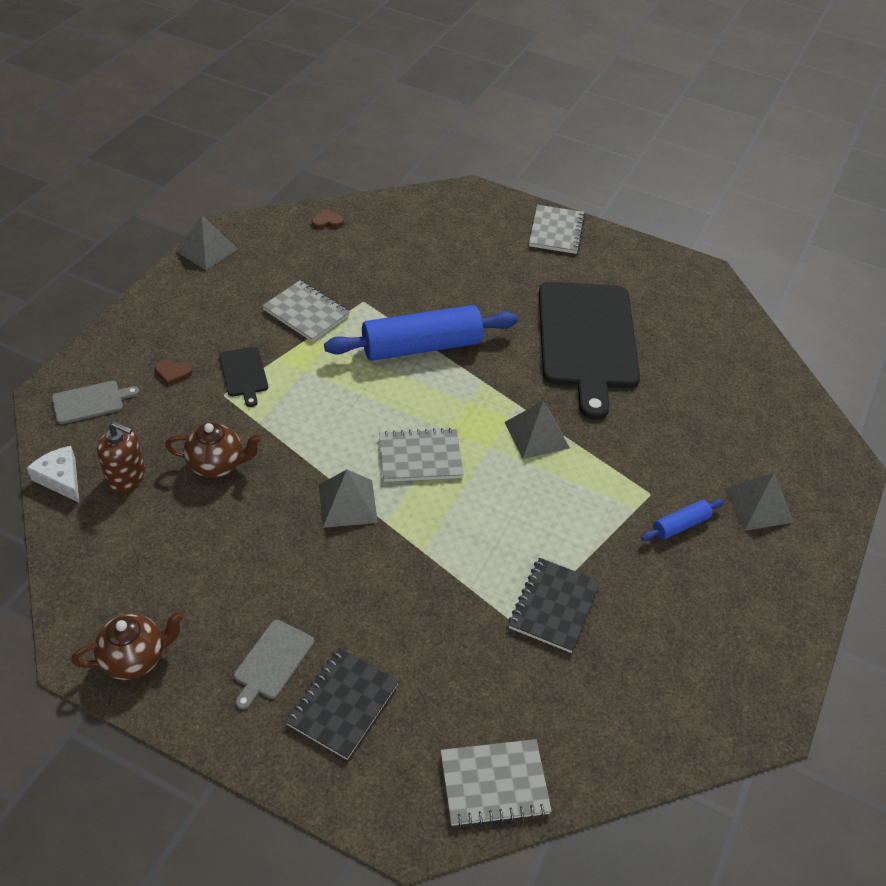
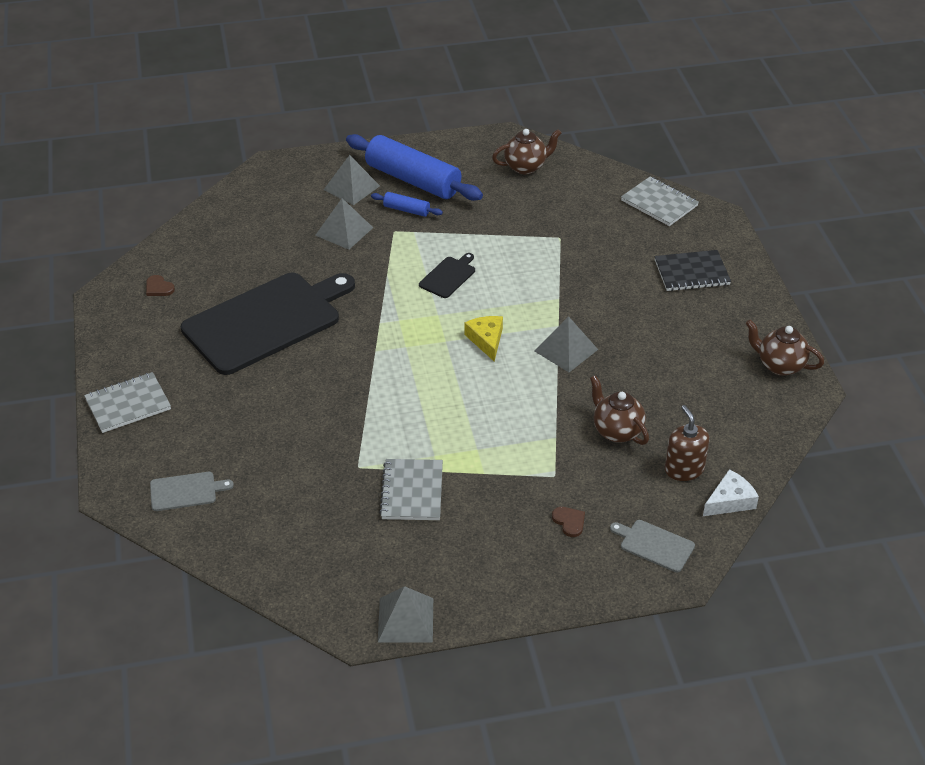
camera: 125 degrees left, 5 degrees down
(61, 478) = (730, 501): white cheese -> white cheese turned 135 degrees counterclockwise
(244, 374) = (521, 479): black cutting board -> black cutting board (448, 276)
(272, 662) = (706, 312): grey cutting board -> grey cutting board (186, 491)
(327, 221) = (269, 564): brown heart -> brown heart (159, 288)
(420, 457) = (486, 340): grey notebook -> yellow cheese
(421, 346) = (375, 401): blue rolling pin -> blue rolling pin (413, 180)
(537, 435) = (399, 299): grey pyramid -> grey pyramid (344, 231)
(554, 606) = (530, 231): black notebook -> none
(684, 693) = (526, 167): none -> brown teapot

